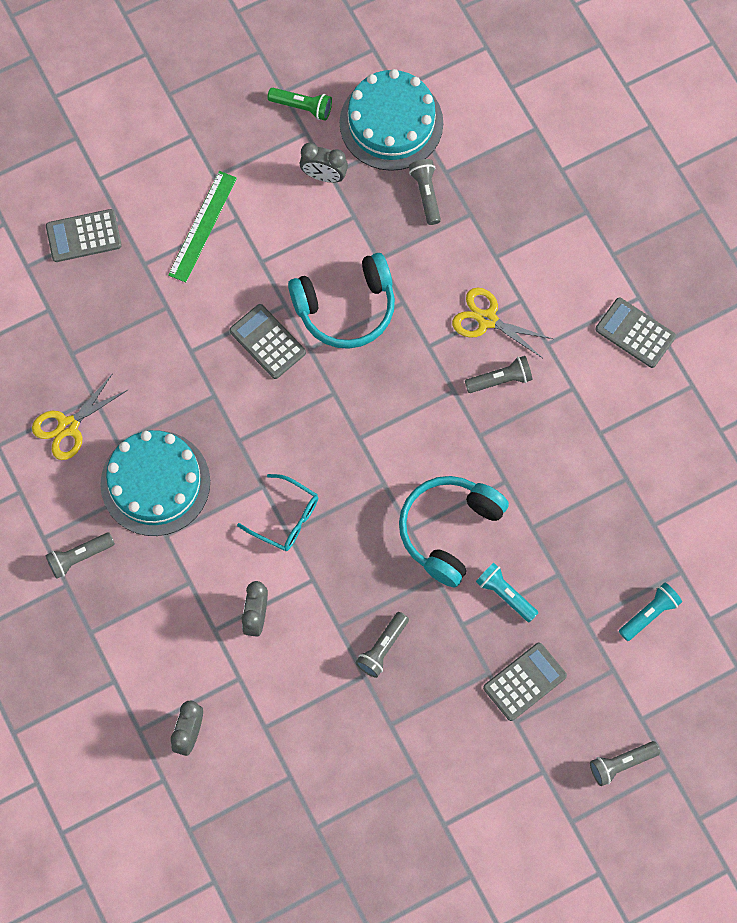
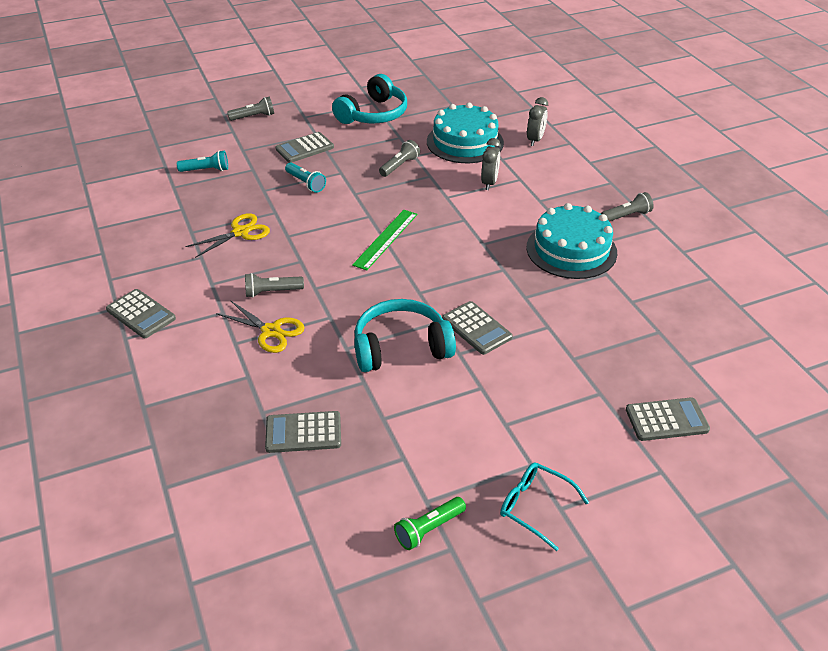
camera: 175 degrees left, 30 degrees down
(68, 426) = (651, 285): yellow scissors -> yellow scissors (240, 232)
(202, 226) = (542, 420): green ruler -> green ruler (385, 239)
(286, 518) = (465, 226): turquoise glasses -> turquoise glasses (535, 507)
(302, 107) = (428, 529): green flashlight -> green flashlight turned 60 degrees counterclockwise
(324, 176) = (410, 457): grey clock -> none
(391, 123) = (327, 504): turquoise cake -> turquoise cake (465, 142)
(426, 194) = (303, 433): grey flashlight -> grey calculator
(448, 530) = (339, 214): turquoise headphones -> turquoise headphones (374, 114)
(649, 614) = (206, 170): turquoise flashlight -> turquoise flashlight turned 150 degrees counterclockwise

